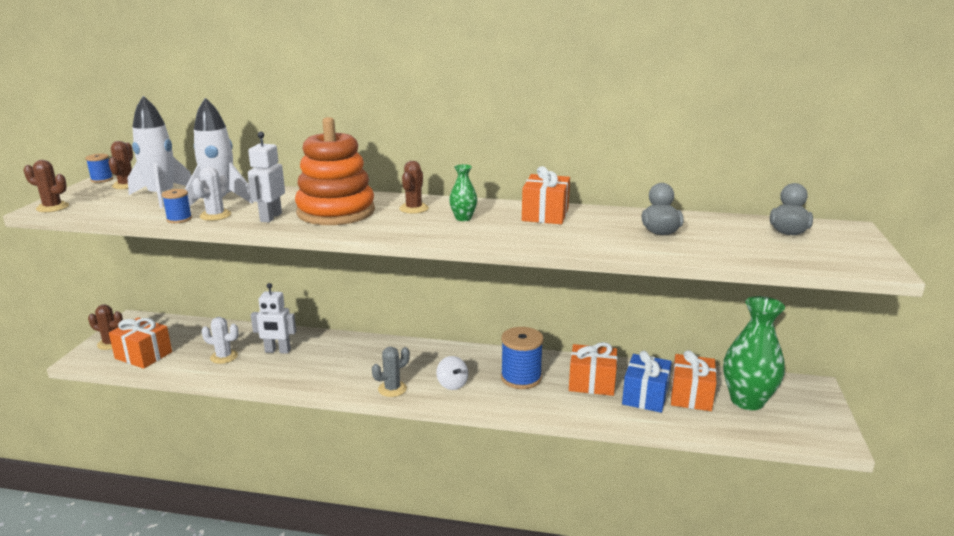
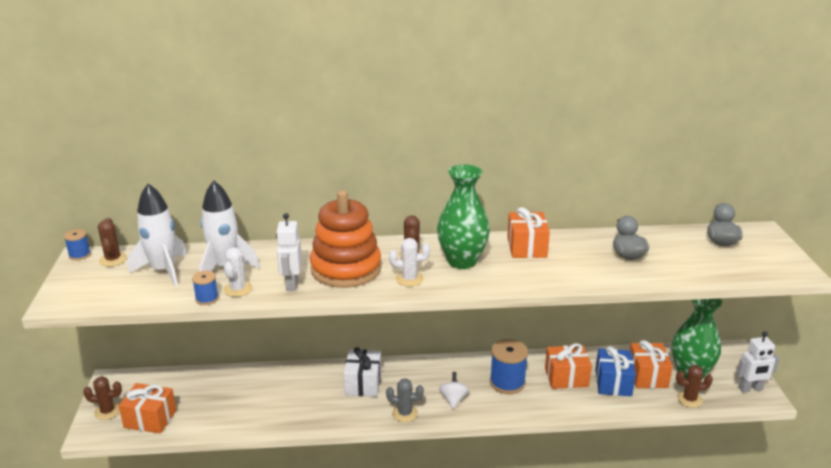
camera: 15 degrees left, 5 degrees up
(52, 207) = (65, 301): brown cactus -> brown cactus (689, 399)
(224, 357) = (231, 407): white cactus -> white cactus (409, 279)
(277, 351) = (278, 392): white robot -> white robot (750, 389)
(366, 356) = (363, 383): none -> white gift
(392, 389) = (405, 413): grey cactus -> grey cactus turned 60 degrees clockwise
(452, 384) = (453, 399): white spinning top -> white spinning top turned 135 degrees counterclockwise
(463, 218) = (462, 261): green vase -> green vase, size x2.11

